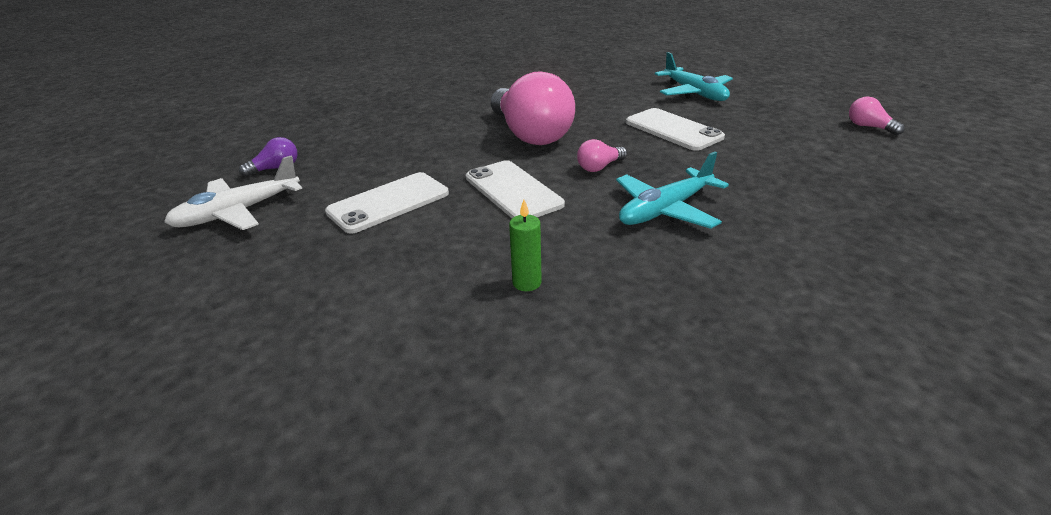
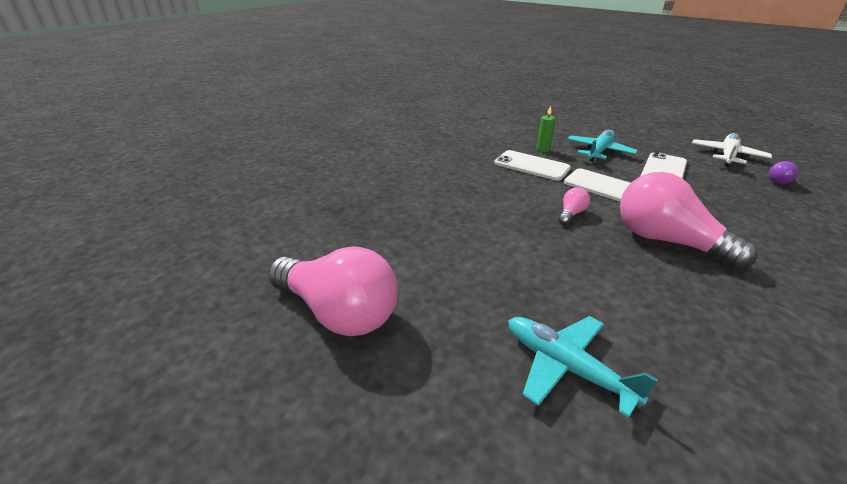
camera: 160 degrees right, 0 degrees up
(665, 210) = (504, 188): turquoise plane -> turquoise plane (599, 151)
(673, 130) = (544, 270): white phone -> white phone (531, 166)
(869, 127) = (338, 312): pink light bulb -> pink light bulb, size x2.39

